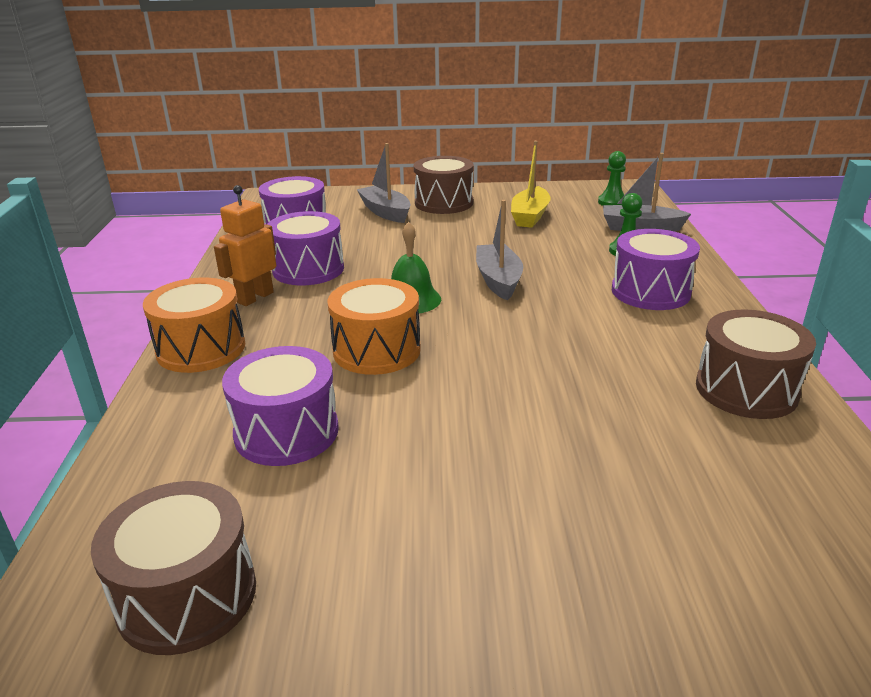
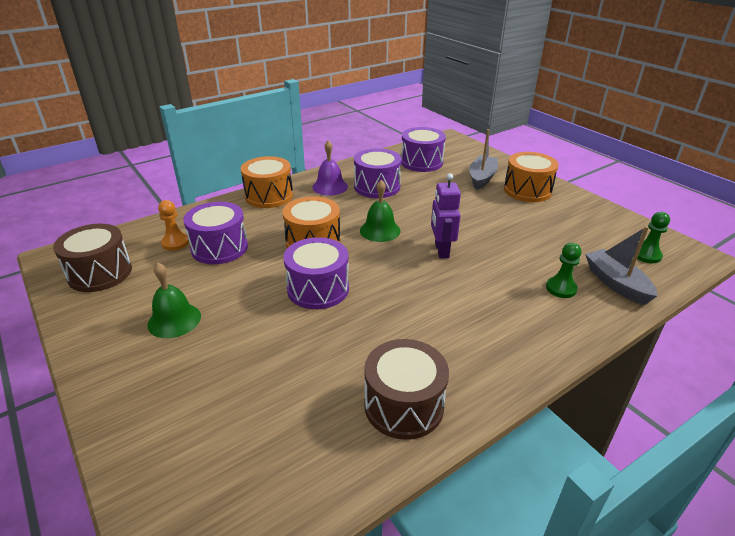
camera: 55 degrees right, 5 degrees up
(208, 474) = (175, 243): none -> orange pawn
(255, 297) = (330, 187): orange robot -> purple bell
(438, 527) = (174, 320): none -> green bell
(444, 203) = (527, 190): brown drum -> orange drum
(498, 280) = (441, 250): grey boat -> purple robot
(529, 216) = (558, 228): yellow boat -> none
(650, 292) = (505, 320): purple drum -> purple drum (318, 289)

